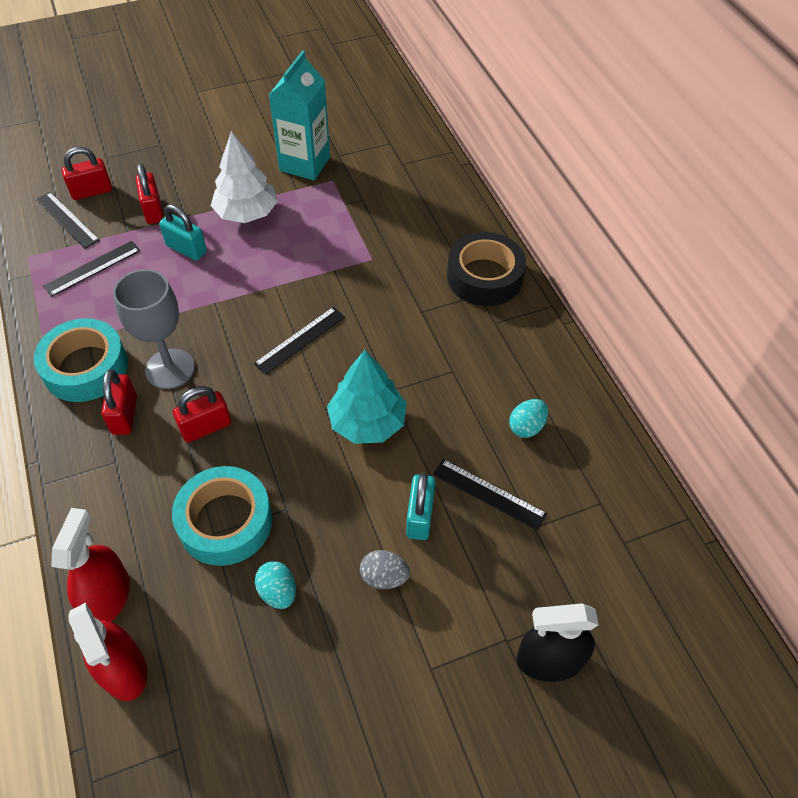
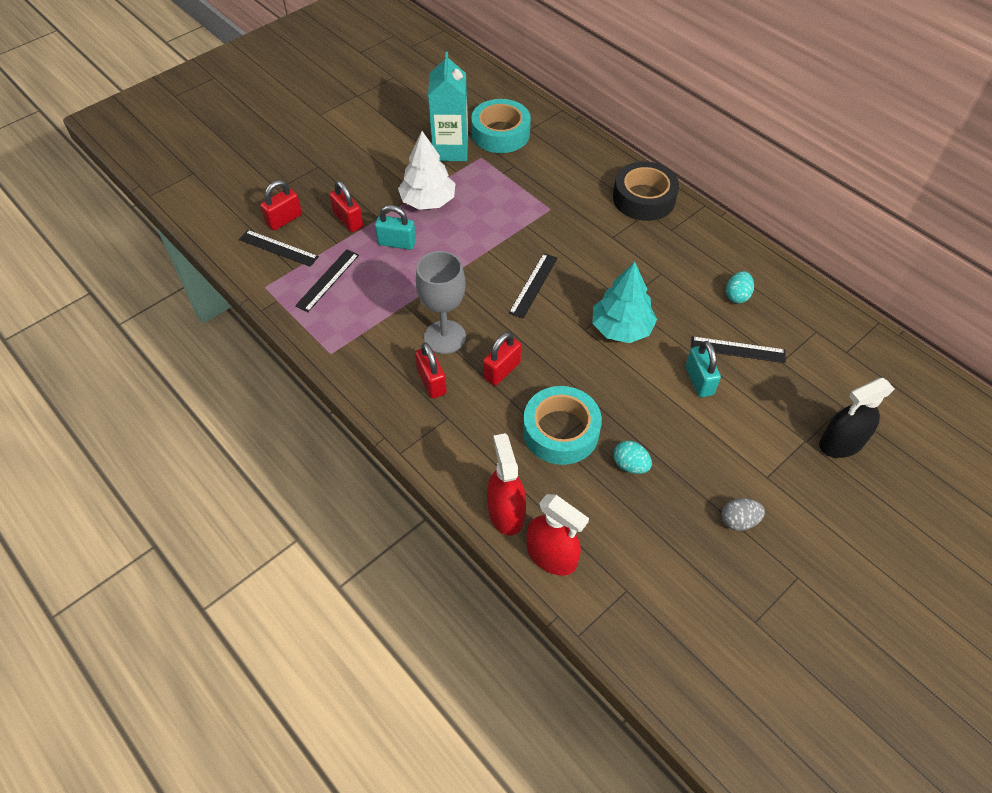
camera: 20 degrees left, 0 degrees up
(86, 367) = (375, 357): turquoise tape -> turquoise tape (500, 133)
(384, 577) = (699, 429): grey egg -> grey egg (738, 521)

